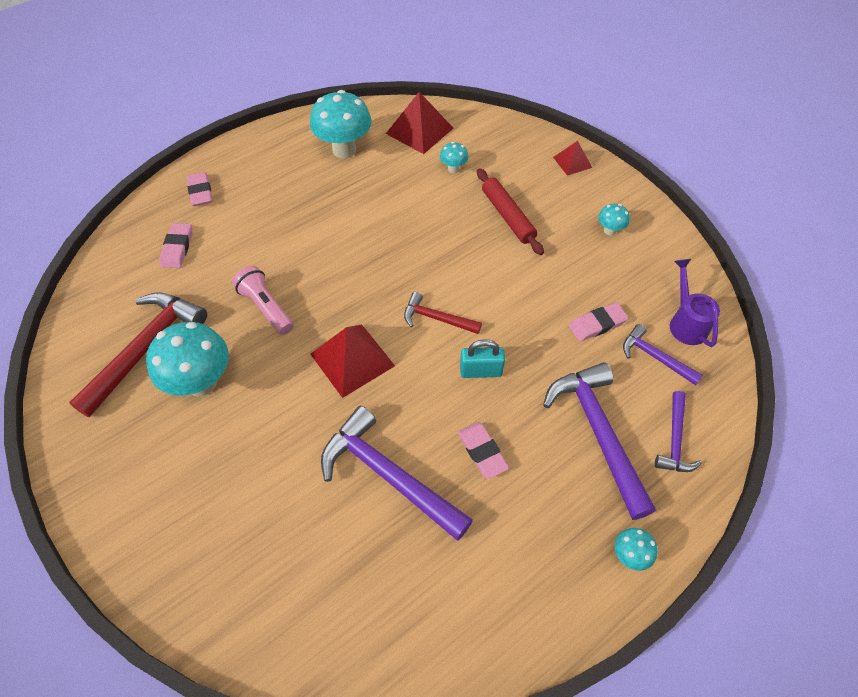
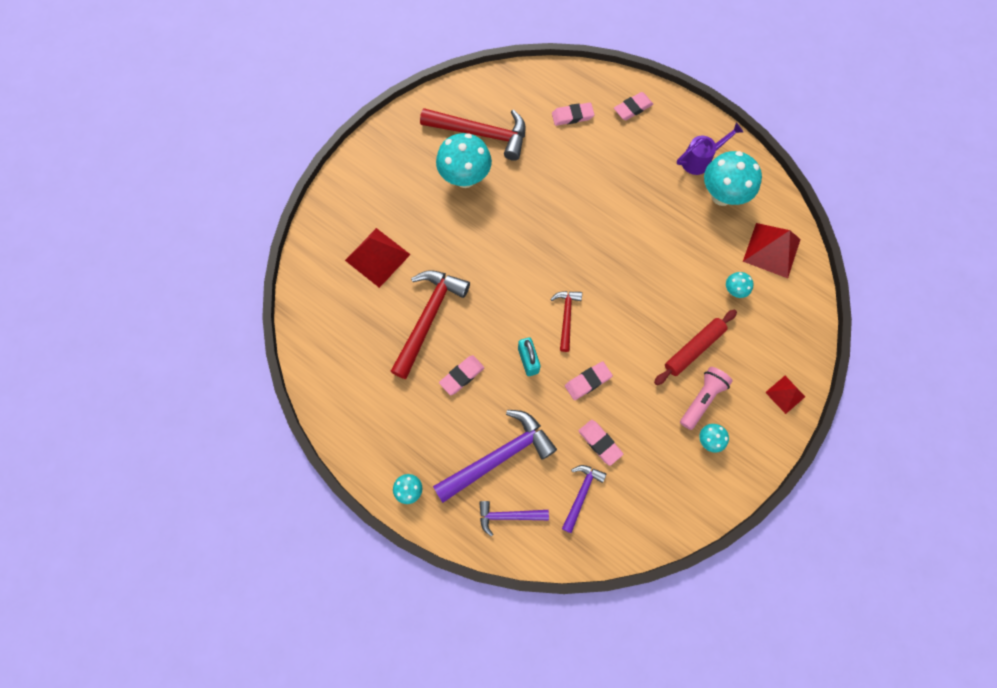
camera: 75 degrees right, 15 degrees up
(266, 307) = (538, 195): pink flashlight -> pink flashlight (702, 399)
(352, 359) = (511, 268): red pyramid -> red pyramid (377, 257)
(388, 475) = (428, 318): purple hammer -> red hammer
(522, 317) = (588, 381): none -> pink eraser
(686, 323) = (625, 518): purple watering can -> purple watering can (700, 160)

